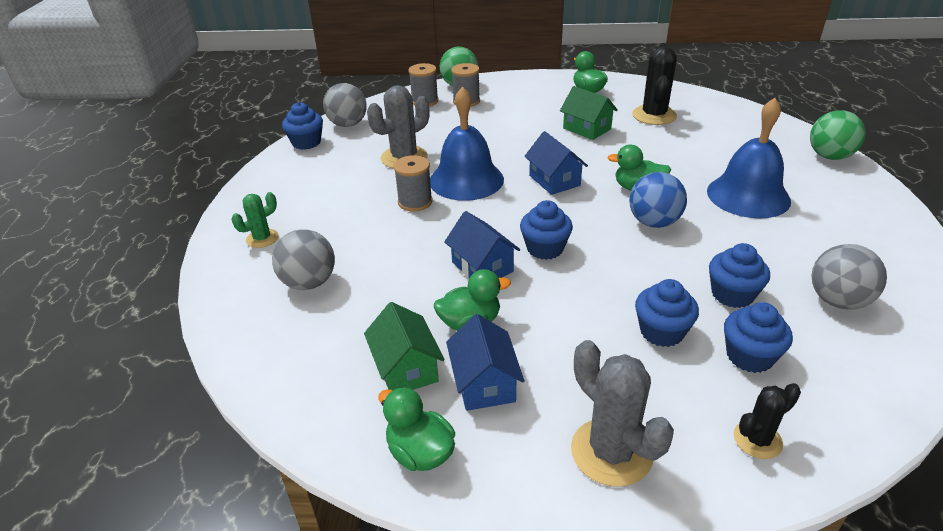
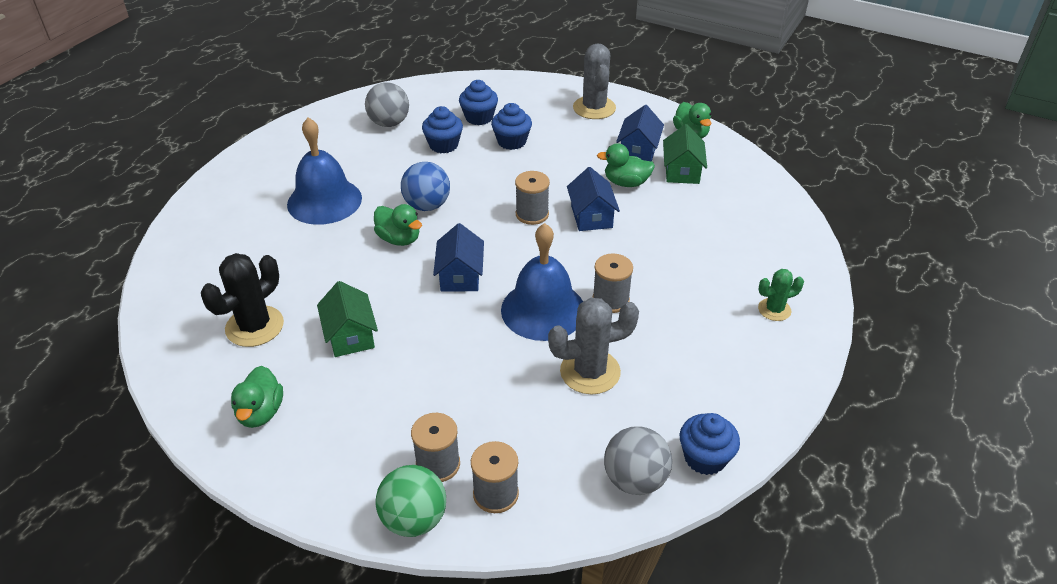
camera: 155 degrees left, 5 degrees up
(309, 283) = (735, 249): grey ball -> none
(545, 248) = (532, 214): blue cupcake -> grey spool
(757, 440) = (521, 92): black cactus -> none
(829, 156) = (197, 210): green ball -> none

